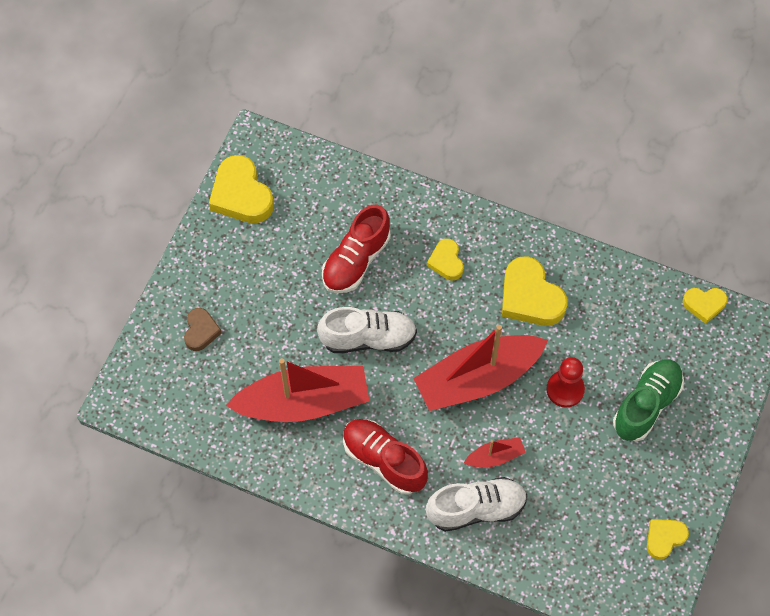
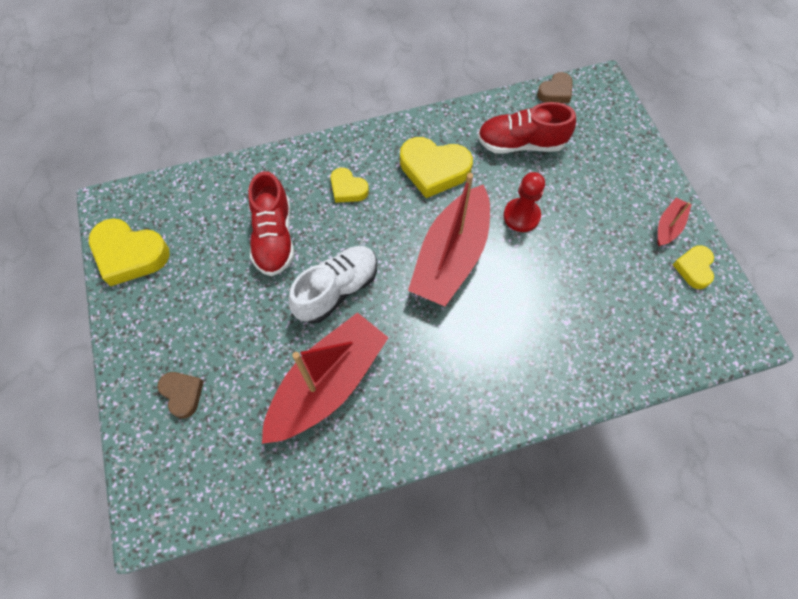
camera: 40 degrees left, 0 degrees up
(384, 460) = (437, 379): red shoe -> red shoe (521, 144)
(476, 509) = (545, 358): white shoe -> none
(495, 456) = (519, 305): red boat -> red boat (668, 226)
(646, 405) = (586, 184): green shoe -> none
(704, 304) = (555, 92): yellow heart -> brown heart

